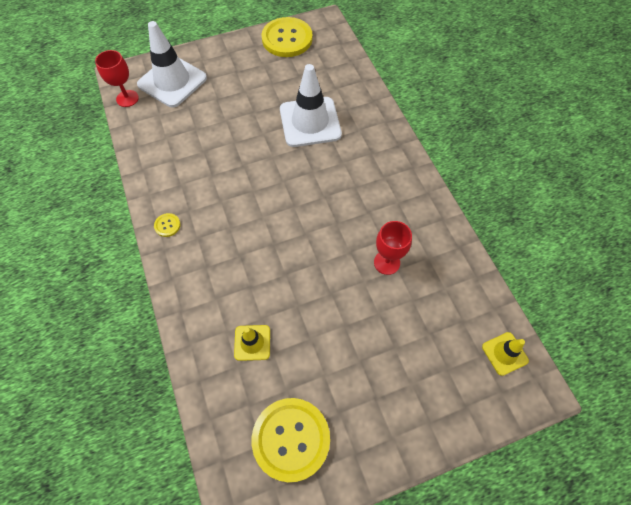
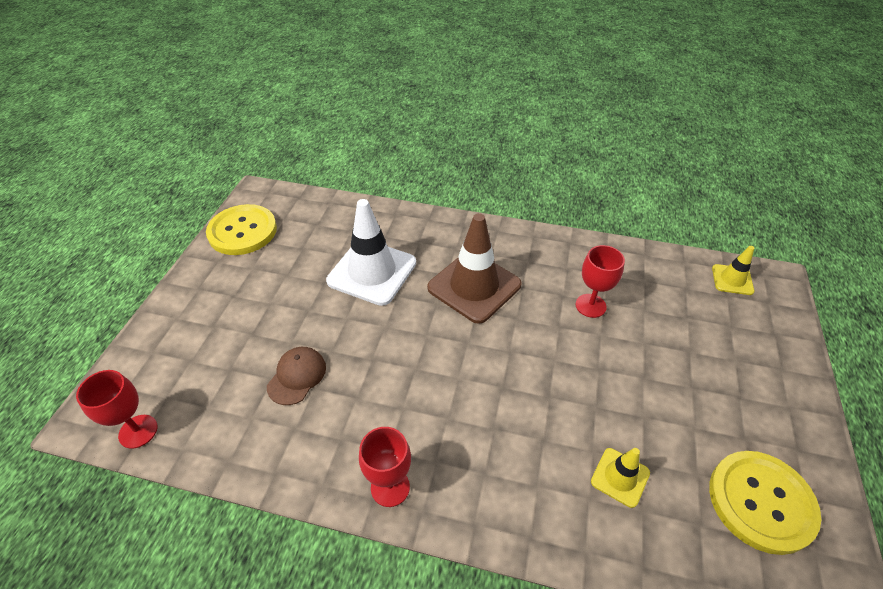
camera: 55 degrees left, 15 degrees down
(167, 225) = (390, 487): yellow button -> red goblet
(172, 81) = (172, 365): white traffic cone -> none
(205, 138) = (297, 376): none -> brown cap
(345, 183) = (474, 286): none -> brown traffic cone

